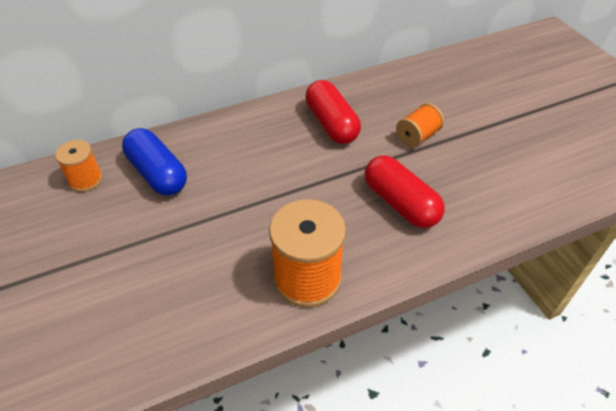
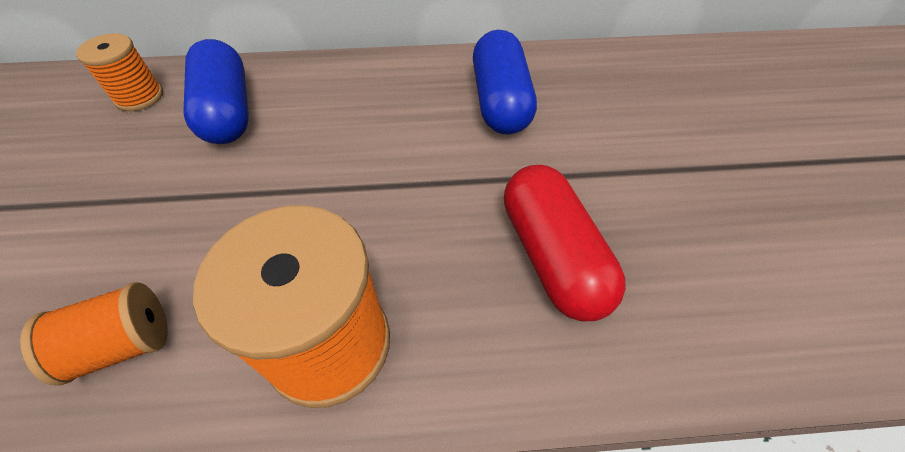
camera: 20 degrees right, 5 degrees up
(331, 124) = (500, 102): red capsule -> blue capsule
(417, 136) = (627, 152): orange spool -> orange spool (123, 345)

